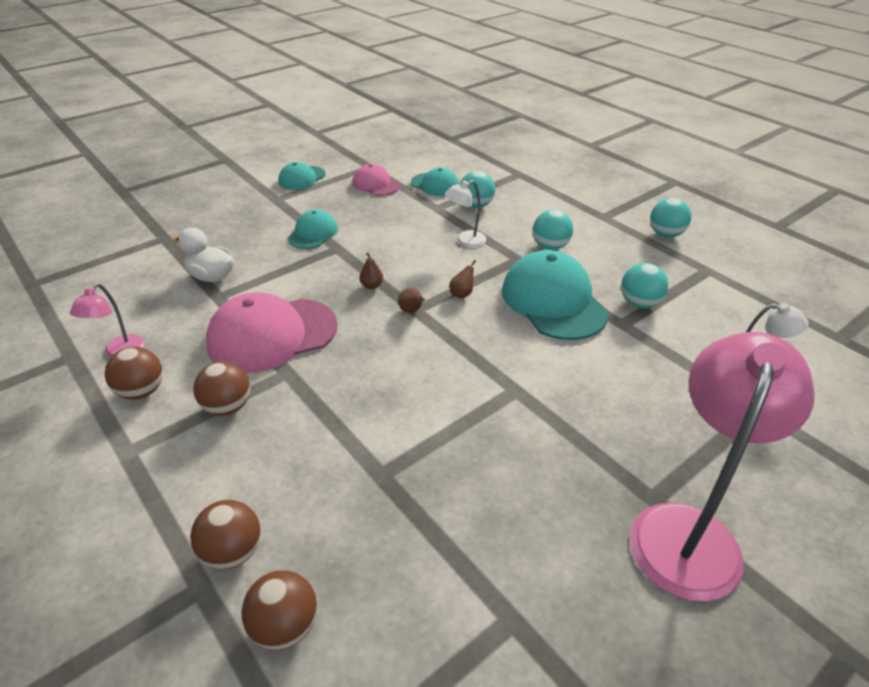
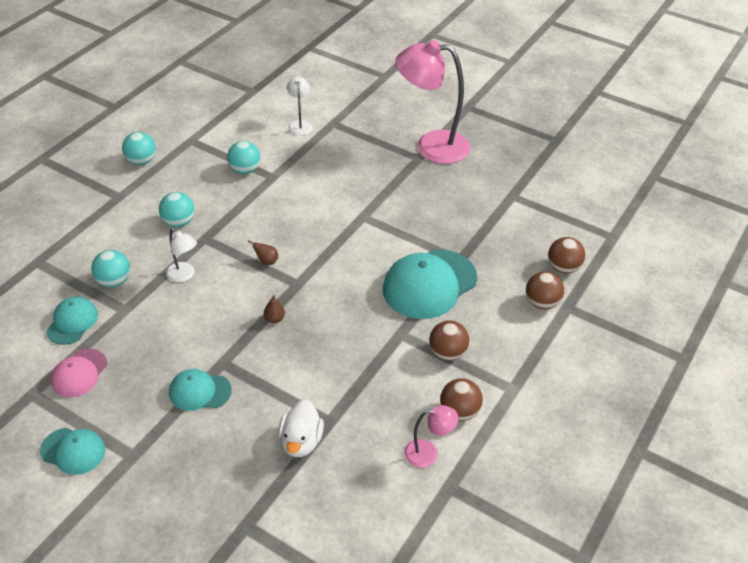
camera: 110 degrees left, 5 degrees up
(272, 335) = (363, 360): pink cap -> none
(411, 311) = (300, 285): brown pear -> none
(553, 301) = (258, 211): turquoise cap -> turquoise cap (429, 284)

